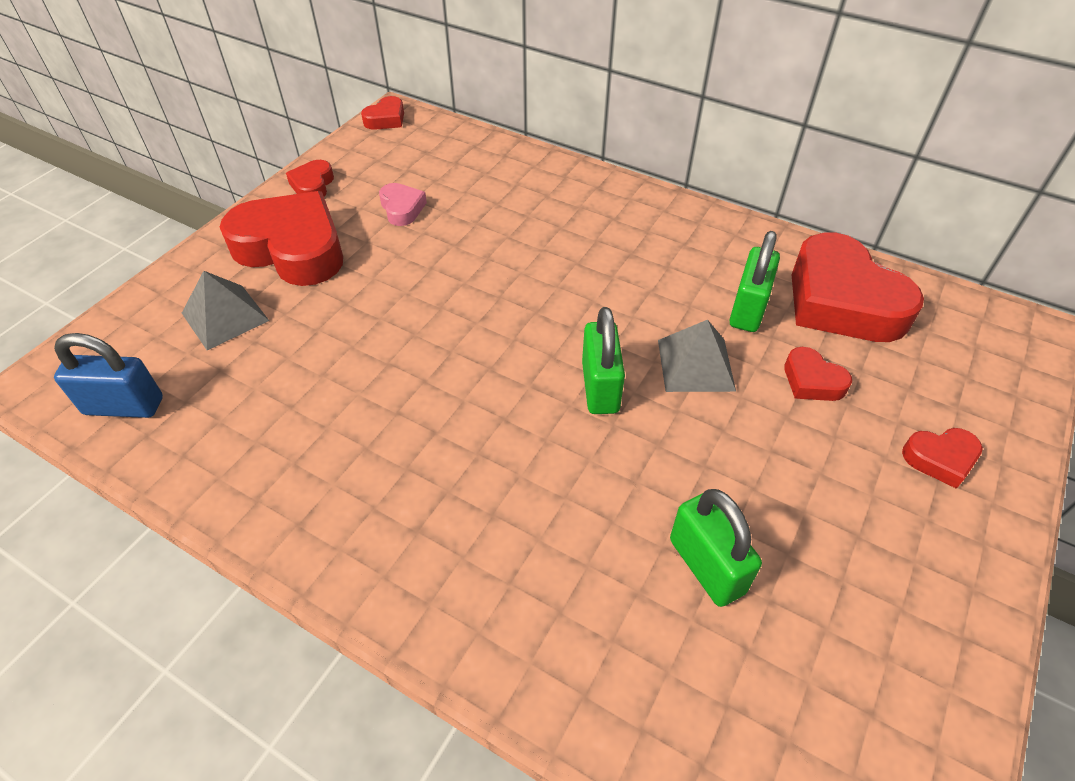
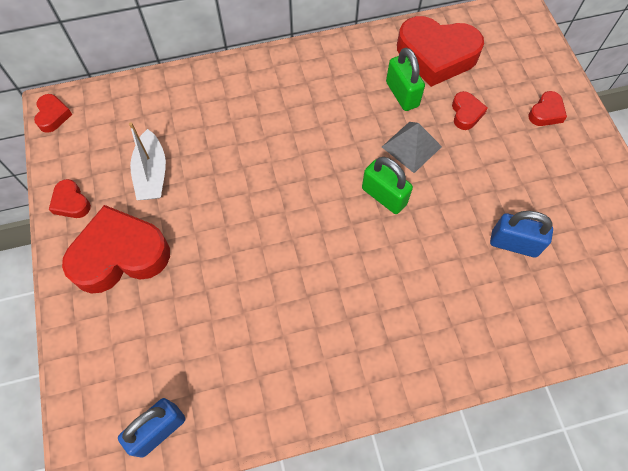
camera: 45 degrees left, 15 degrees up
(225, 316) = (140, 330): grey pyramid -> none
(402, 208) = (152, 174): pink heart -> white boat
(706, 566) = (514, 244): green padlock -> blue padlock
(812, 381) = (466, 113): red heart -> red heart turned 90 degrees counterclockwise

